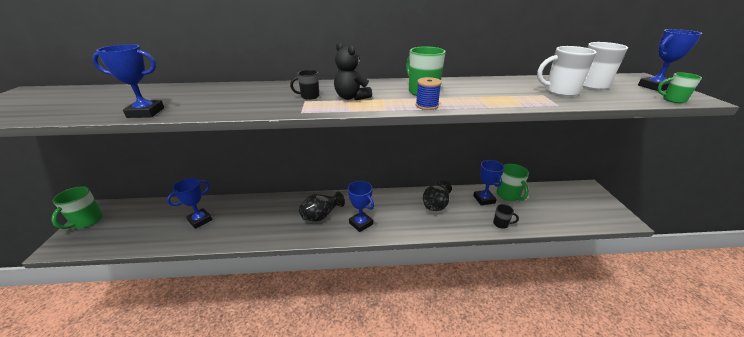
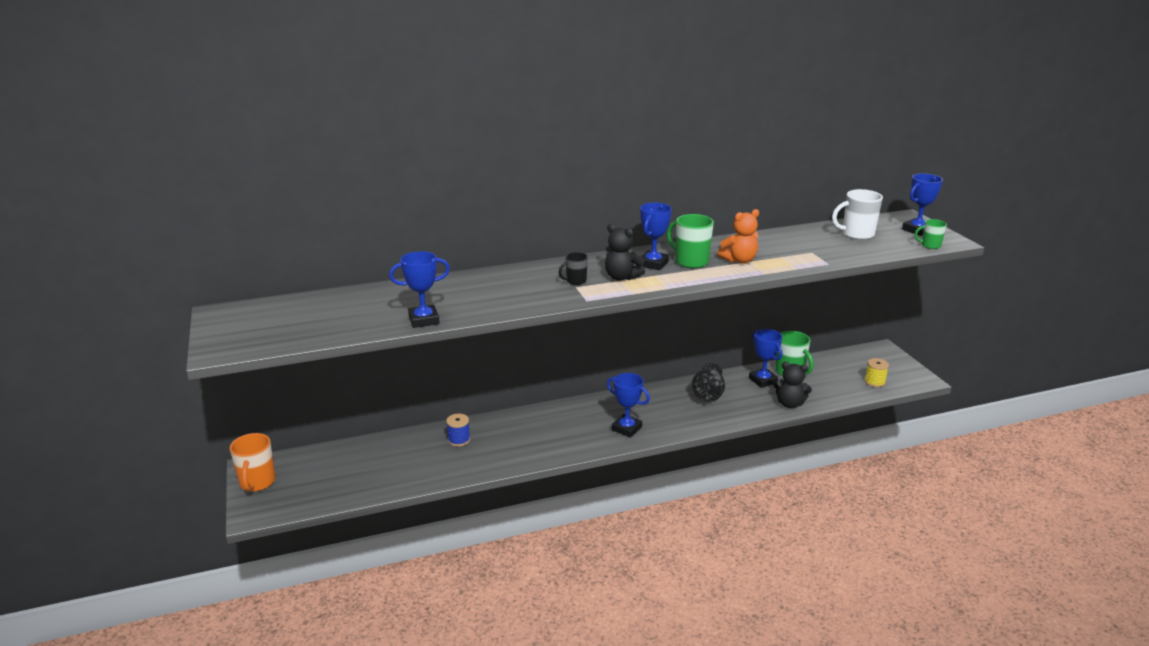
camera: 15 degrees left, 5 degrees down
(87, 221) = (257, 483): green mug -> orange mug
(200, 220) = (416, 457): blue trophy -> blue trophy (653, 264)
(321, 215) = (572, 427): black vase -> none
(427, 105) = (705, 278): blue spool -> blue spool (459, 440)
(468, 94) = (739, 260): none -> orange teddy bear
(501, 224) = (790, 404): black mug -> black teddy bear
(560, 91) = (827, 246): white mug -> none
(580, 215) = (874, 382): none -> yellow spool

